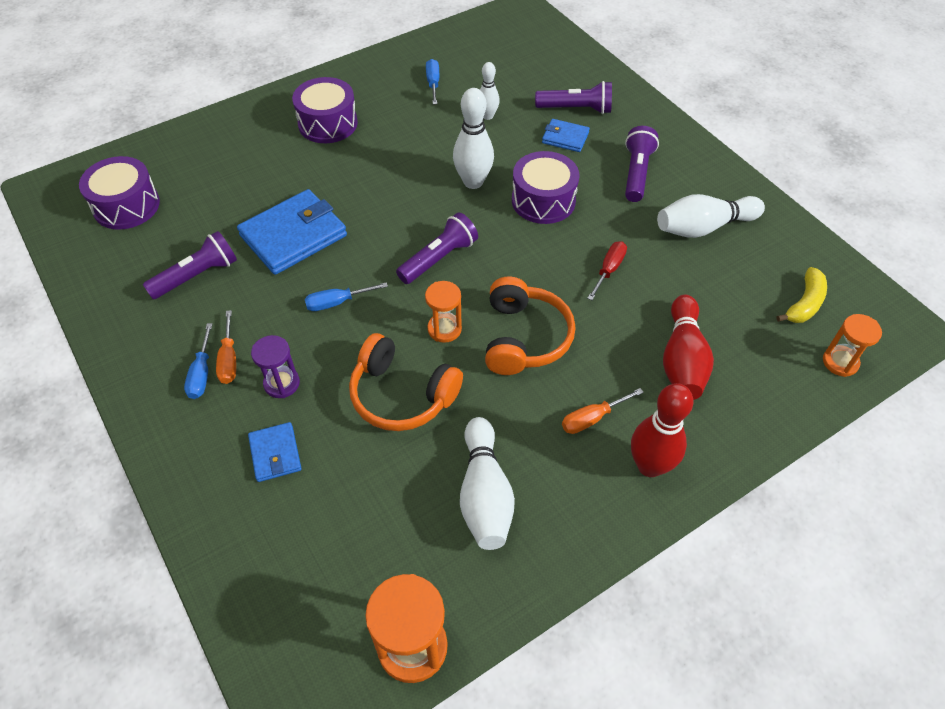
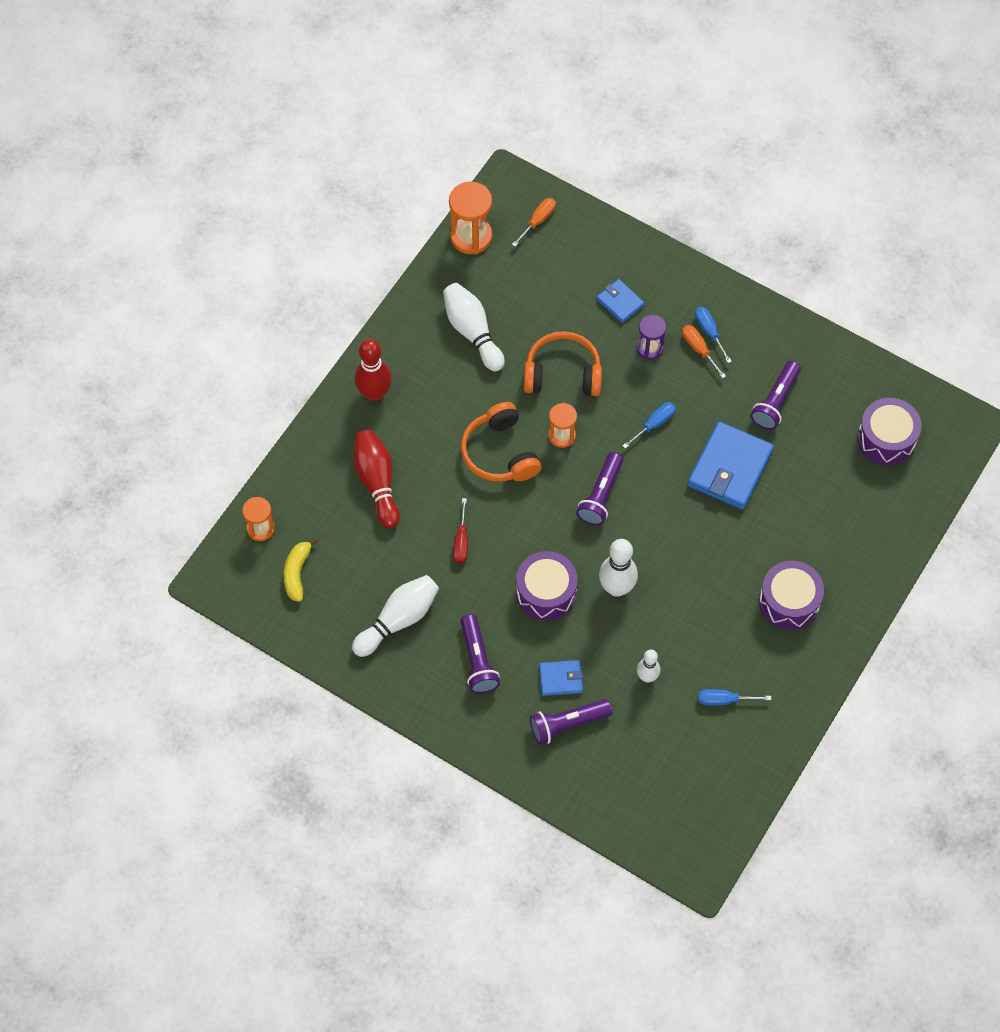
camera: 155 degrees right, 10 degrees up
(433, 83) = (725, 700): blue screwdriver -> blue screwdriver turned 120 degrees clockwise
(592, 418) = (424, 411): orange screwdriver -> orange screwdriver (538, 221)

